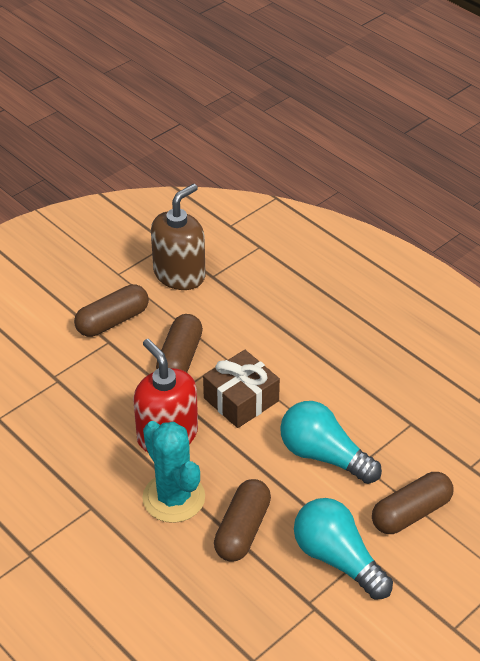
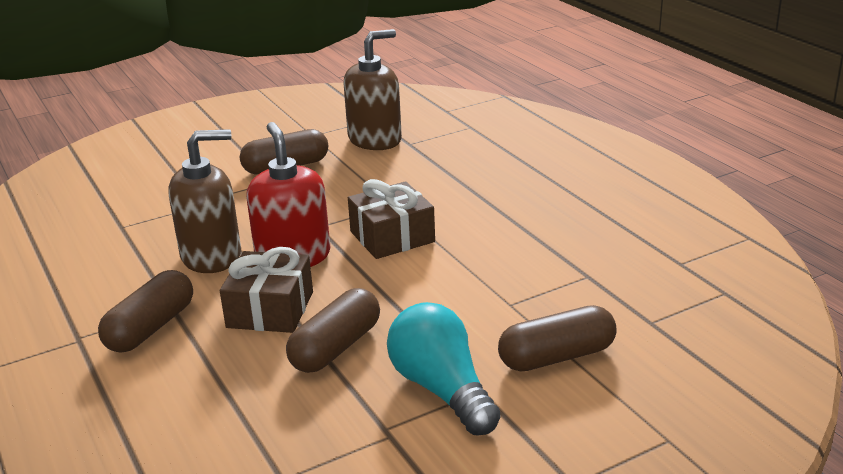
camera: 15 degrees right, 15 degrees down
(97, 444) = (212, 256): none -> brown soap dispenser
(174, 498) = (270, 309): turquoise cactus -> brown gift
(180, 358) = (341, 199): brown capsule -> brown capsule (151, 328)
(324, 455) = (467, 292): turquoise light bulb -> none

